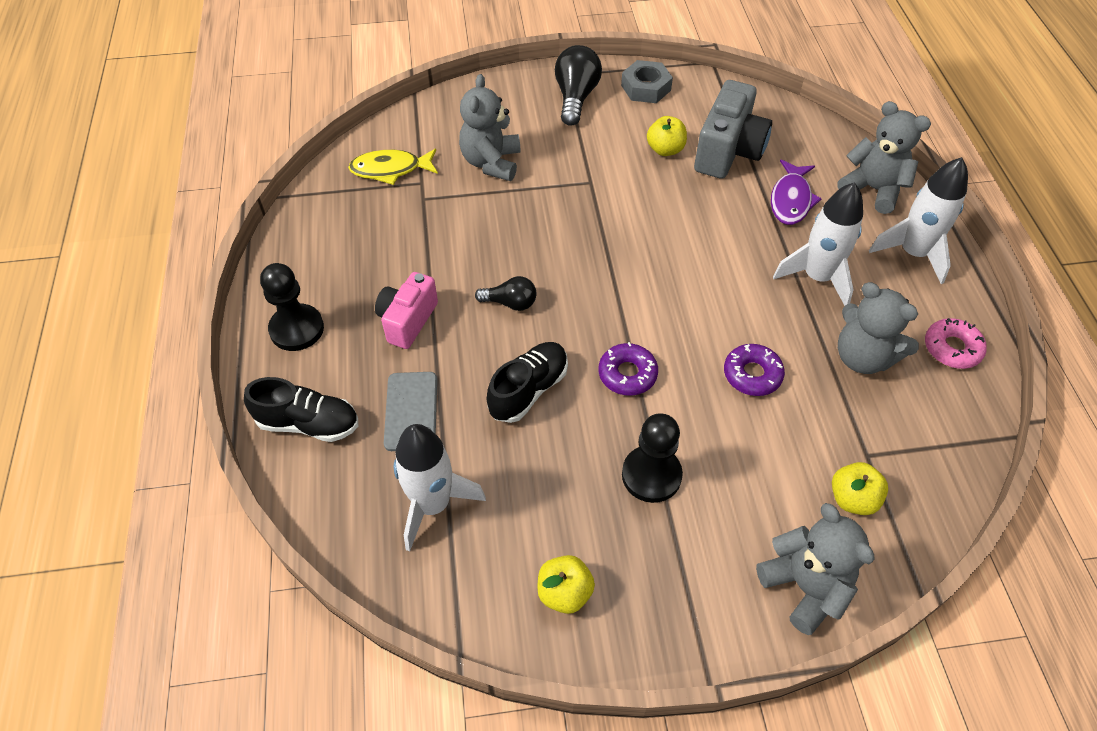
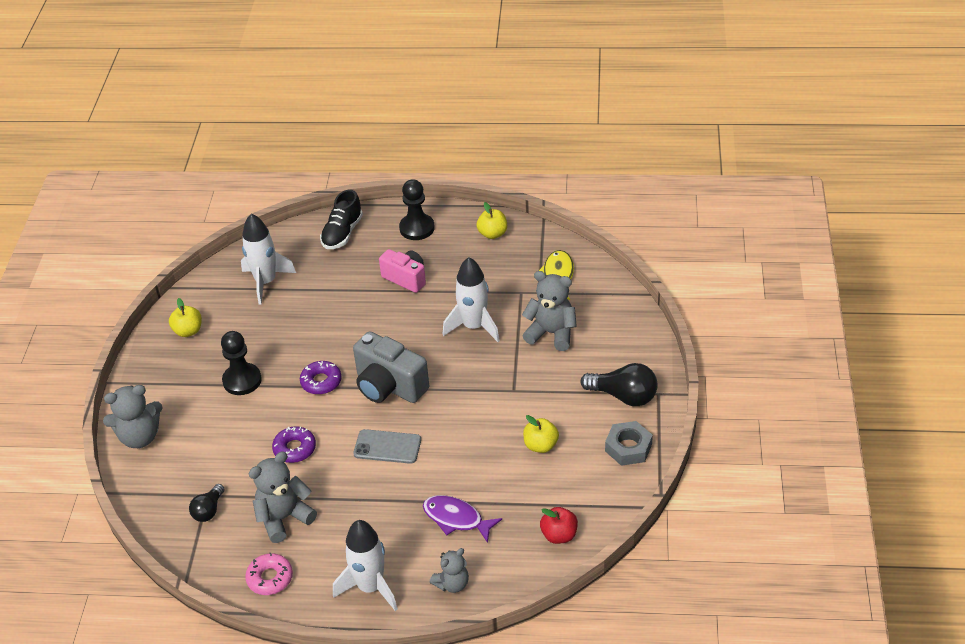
camera: 105 degrees right, 10 degrees down
(411, 411) = (333, 276): grey phone -> grey phone (387, 447)
(510, 303) = (403, 330): black light bulb -> black light bulb (208, 510)
(528, 390) = (327, 331): black shoe -> none
(728, 151) = (527, 489): grey camera -> grey camera (389, 386)
(776, 122) = (559, 535): none -> red apple
(817, 277) = (367, 512): white rocket -> white rocket (474, 326)
(852, 499) = (181, 477): yellow apple -> yellow apple (492, 234)
(873, 189) = (452, 584): grey teddy bear -> grey teddy bear, size x0.63

